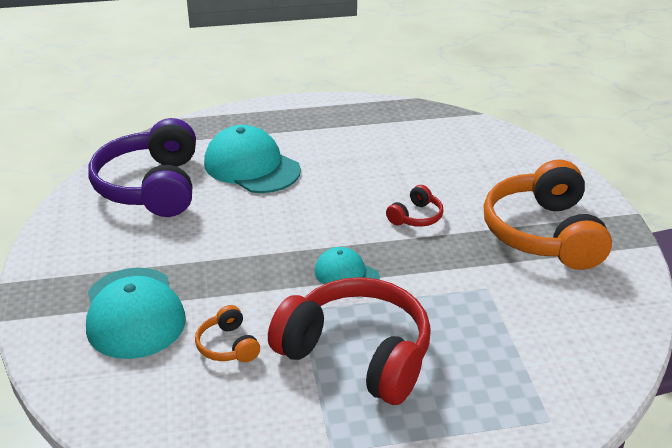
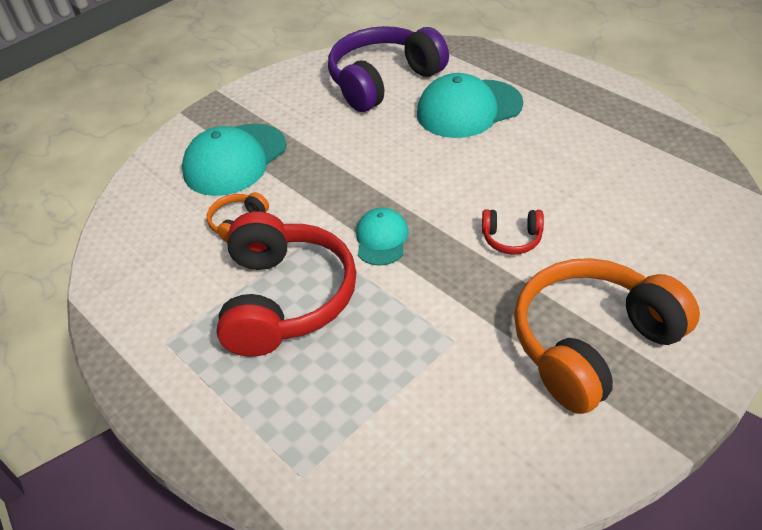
camera: 60 degrees right, 10 degrees up
(251, 166) = (469, 109): turquoise cap -> turquoise cap turned 120 degrees counterclockwise

